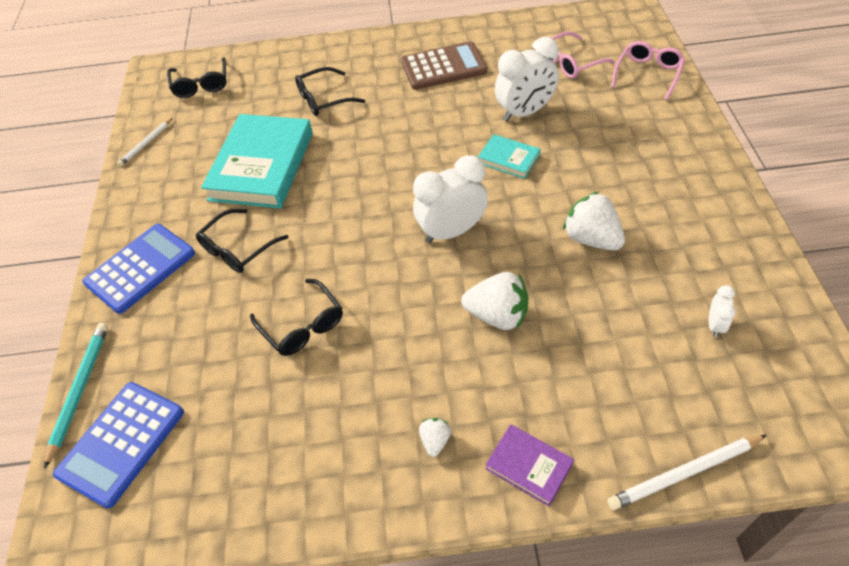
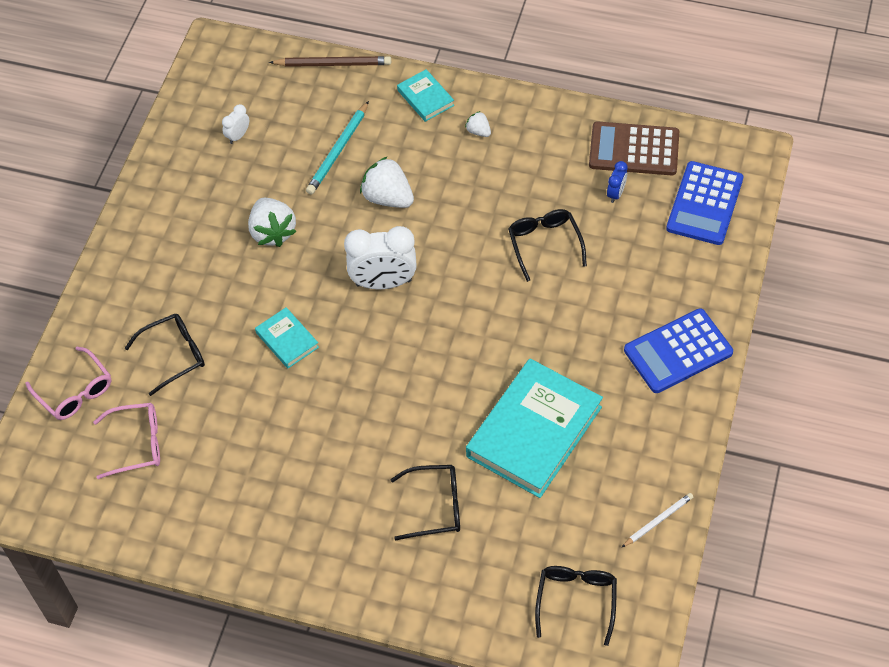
camera: 160 degrees left, 5 degrees up
(79, 391) = (737, 254): turquoise pencil -> turquoise pencil (338, 151)
(121, 443) = (704, 204): blue calculator -> blue calculator turned 150 degrees clockwise
(235, 416) = (616, 194): none -> blue clock
(238, 249) = (582, 338): black glasses -> black glasses (174, 355)
(435, 440) = (478, 131): white strawberry -> white strawberry turned 105 degrees clockwise
(443, 67) = (276, 500): brown calculator -> brown calculator (634, 149)
(524, 112) = (234, 392): white clock -> none
(529, 466) = (425, 98): purple book -> turquoise book
(648, 74) = (75, 391): pink glasses -> pink glasses turned 90 degrees counterclockwise
(685, 473) = (333, 64): white pencil -> brown pencil

